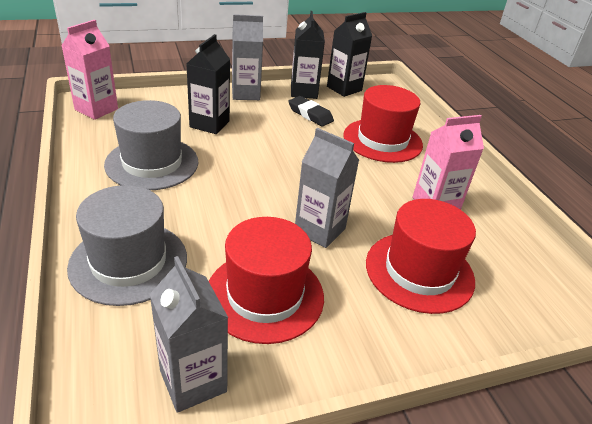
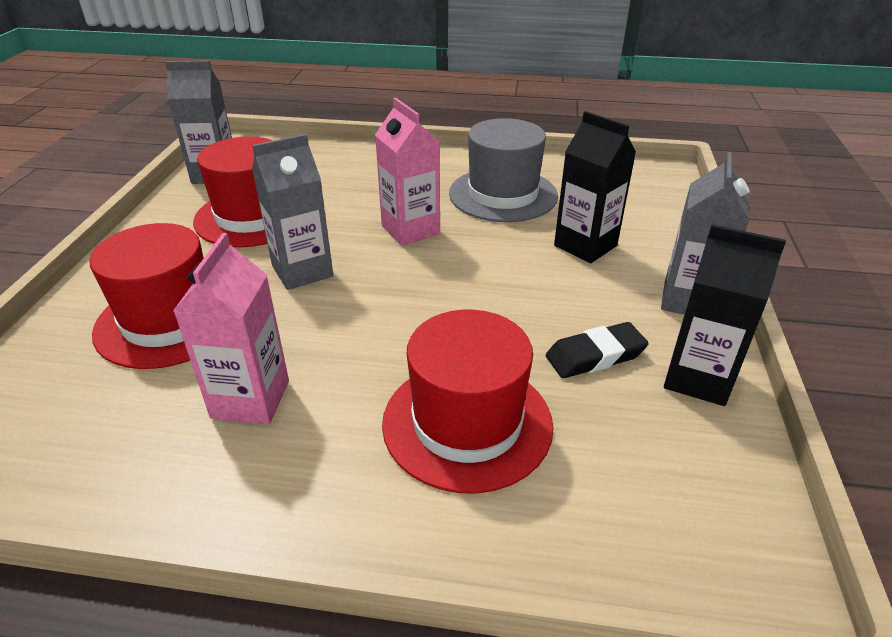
camera: 120 degrees right, 0 degrees up
(96, 109) = (642, 177): pink carton -> pink carton (410, 230)
(129, 262) = (355, 167): grey hat -> none
(344, 88) = (718, 457): black carton -> none

